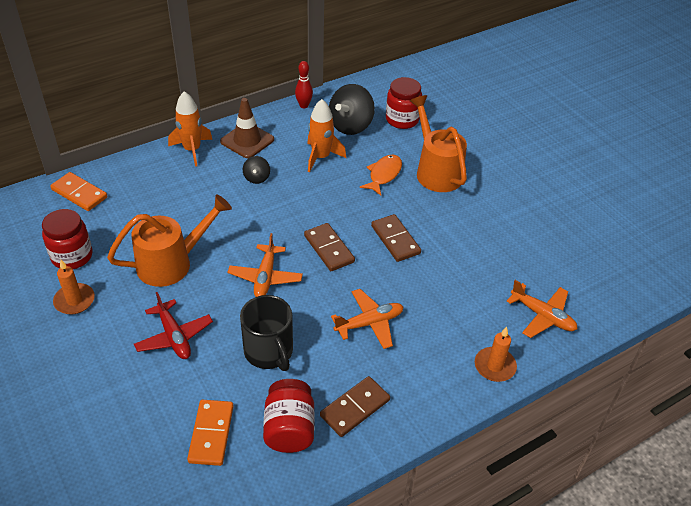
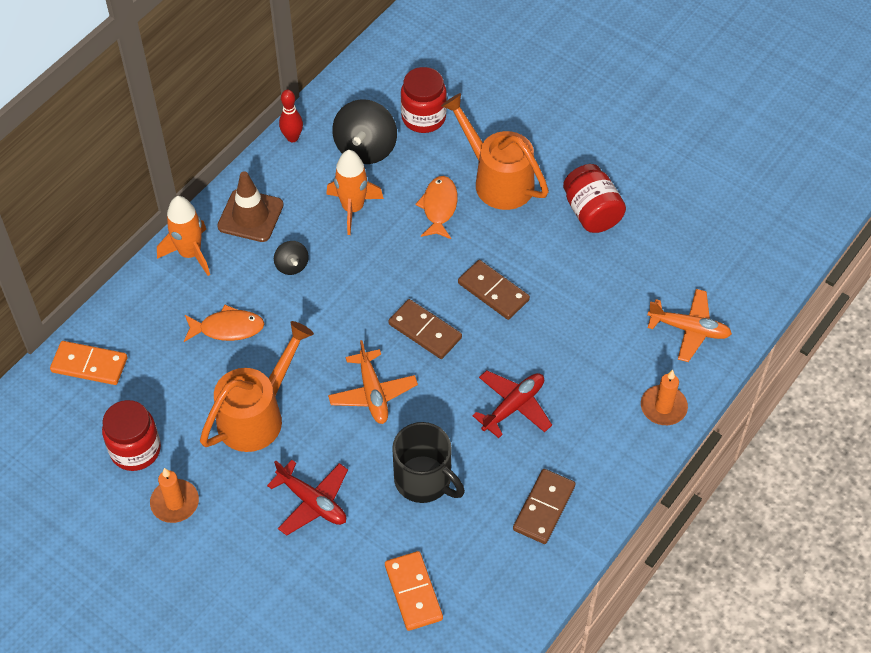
camera: 20 degrees left, 10 degrees up
(187, 201) = (227, 328): none -> orange fish
(289, 428) = (489, 555): red jar -> red jar (591, 212)
(369, 323) = (513, 406): orange plane -> red plane

